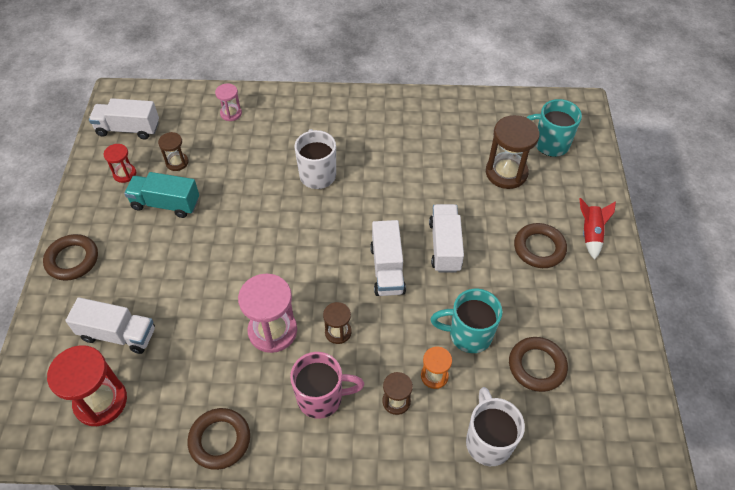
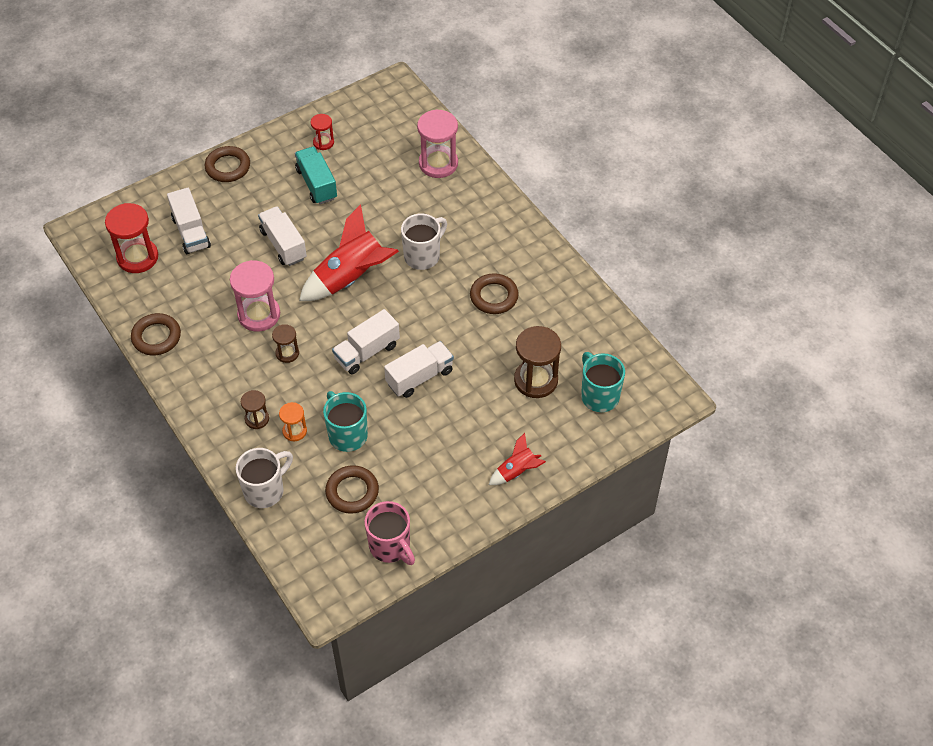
camera: 55 degrees right, 0 degrees up
(128, 129) = (367, 114): white truck -> white truck (283, 245)
(177, 162) = (360, 164): brown hourglass -> none
(231, 113) = (438, 163): pink hourglass -> pink hourglass, size x1.85
(295, 236) = (351, 278): none -> red rocket
(321, 398) = (228, 374): pink mug -> pink mug (390, 547)
(539, 248) = (470, 442): brown ring -> brown ring (494, 296)

